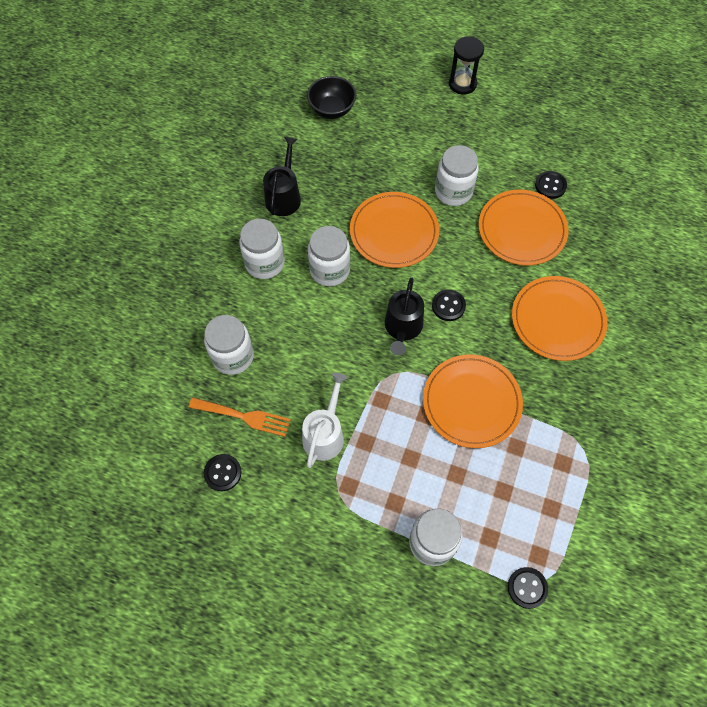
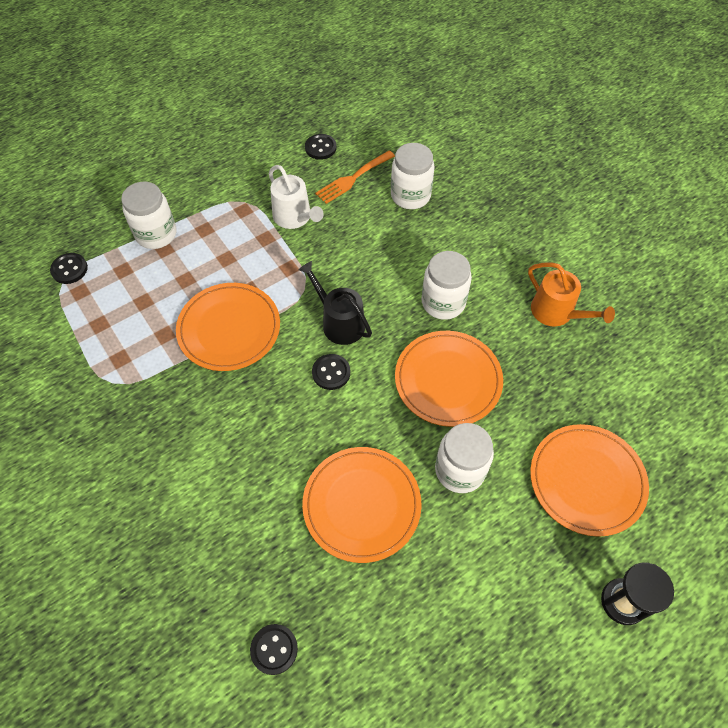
camera: 125 degrees right, 5 degrees down
(265, 263) = (487, 259): white jar -> none
(284, 197) = (556, 312): black watering can -> orange watering can
(332, 109) = (657, 422): black bowl -> none
(550, 186) = (395, 585): black button -> black button (274, 649)
(557, 320) = (238, 457): orange plate -> orange plate (587, 480)

